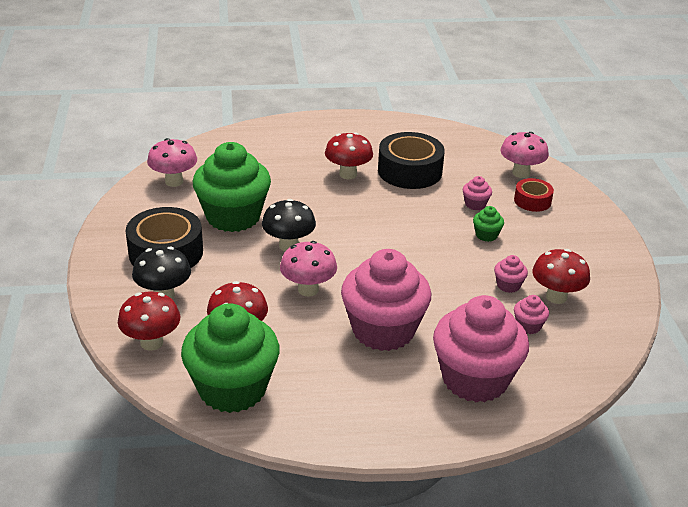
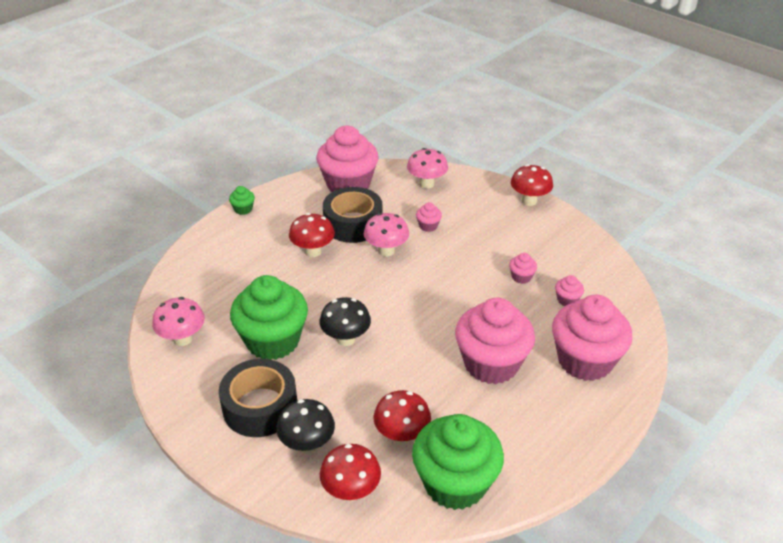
camera: 40 degrees left, 5 degrees up
(308, 289) = (404, 366): pink mushroom -> pink mushroom (386, 251)
(446, 142) = (348, 185): none -> pink cupcake
(486, 235) = (463, 246): green cupcake -> green cupcake (243, 209)
(532, 201) = (459, 202): red tape -> none
(556, 297) = (557, 268): red mushroom -> red mushroom (529, 201)

